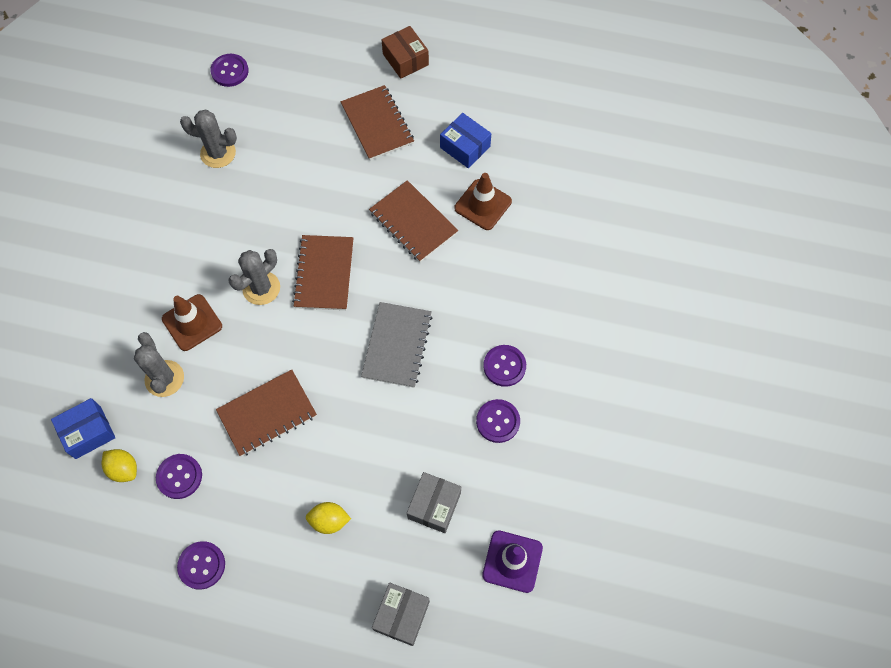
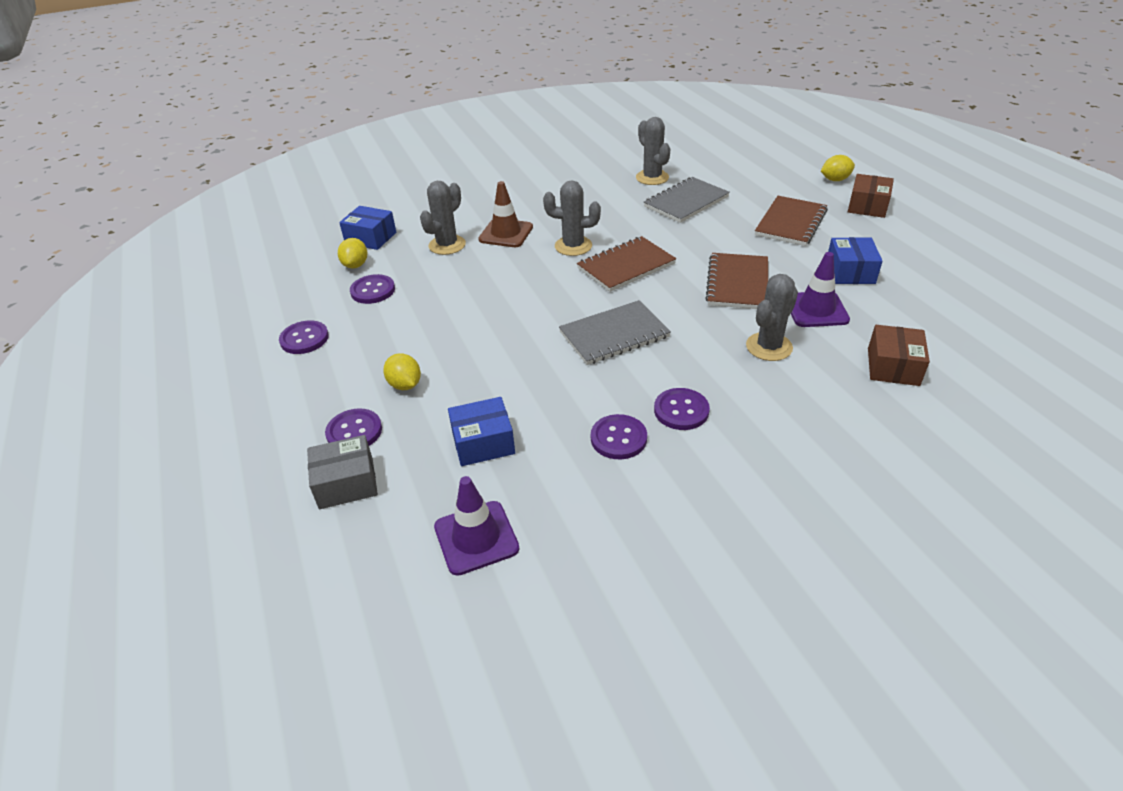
camera: 55 degrees right, 25 degrees down
(229, 71) = (720, 151): purple button -> purple button (354, 432)
(267, 414) = (470, 302): brown notebook -> none
(280, 162) = (686, 202): none -> grey notebook
(353, 42) = (835, 180): none -> yellow lemon
(434, 505) = (483, 442): grey box -> blue box
(483, 205) = (816, 310): brown traffic cone -> purple traffic cone
(492, 265) = (769, 347): none -> grey cactus
(568, 218) = (893, 367): none -> brown box

